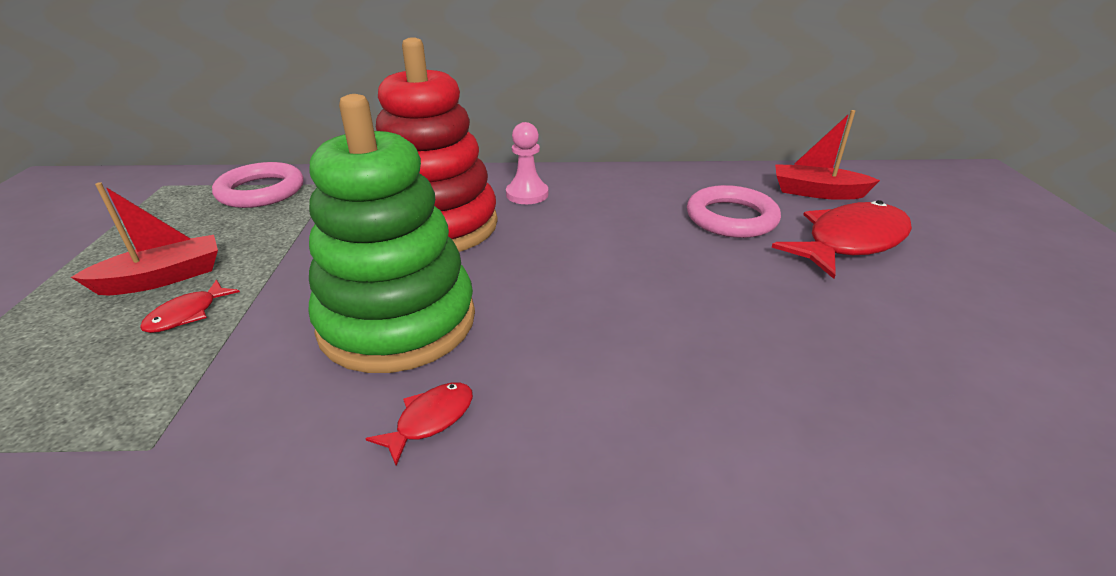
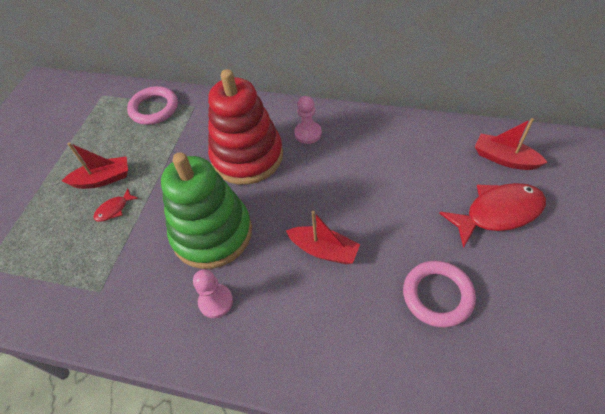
camera: 20 degrees right, 20 degrees up
(430, 420) = (216, 301): red fish -> pink pawn
(613, 316) = (324, 250): none -> red boat
(731, 218) = (430, 177): pink ring -> pink ring (437, 295)

